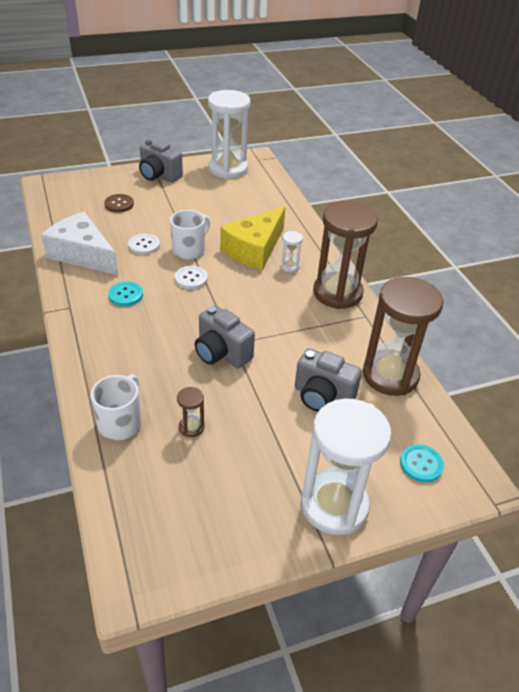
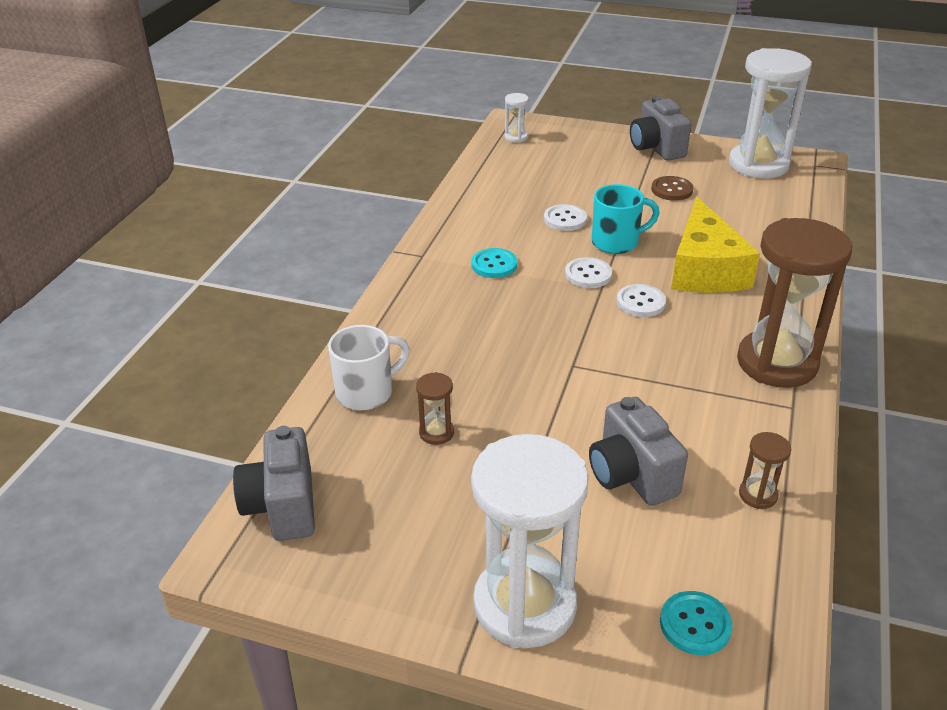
camera: 40 degrees right, 5 degrees down
(82, 254) = (485, 206): white cheese -> none
(119, 204) = (577, 166): brown button -> brown button (672, 190)
(189, 250) = (616, 242): white mug -> turquoise mug
(221, 353) = (547, 370): grey camera -> grey camera (282, 506)
(237, 285) = (640, 302): none -> white button
(254, 249) = (705, 269): yellow cheese -> yellow cheese turned 75 degrees counterclockwise
(289, 266) = (736, 306): white hourglass -> white hourglass (516, 137)
(390, 375) = (758, 495): brown hourglass -> brown hourglass, size x0.41

